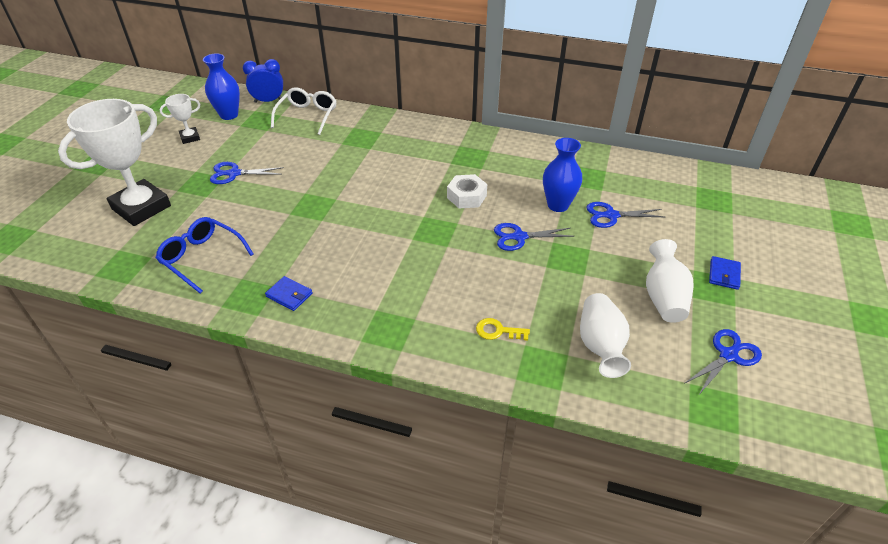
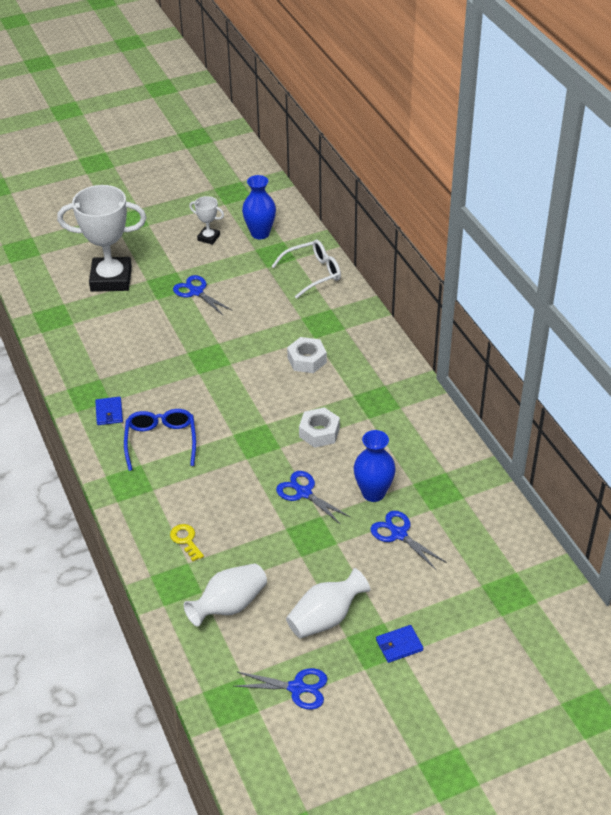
camera: 50 degrees right, 0 degrees up
(202, 258) = (97, 346): blue glasses -> blue glasses (161, 441)
(268, 101) = (305, 238): blue clock -> none
(386, 163) = (307, 360): none -> white nut

